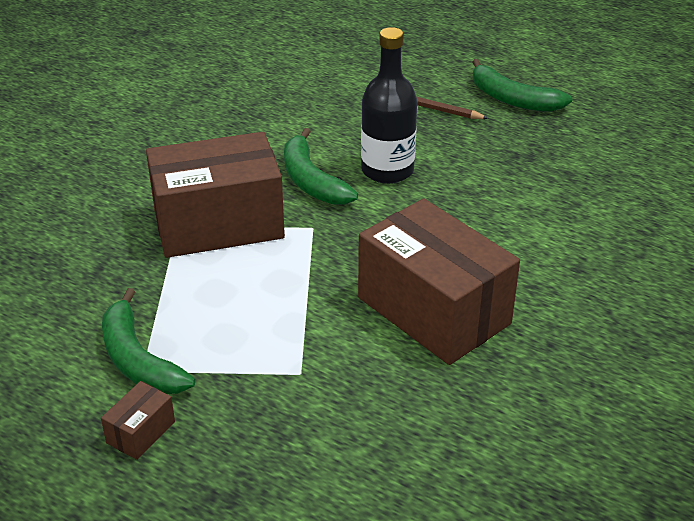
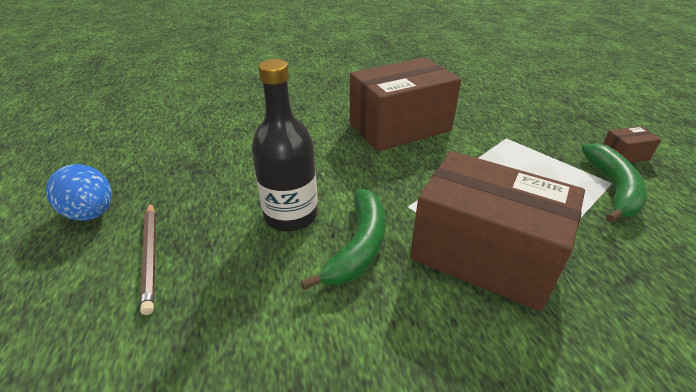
camera: 135 degrees left, 0 degrees up
(434, 310) = (400, 127): brown box -> brown box turned 60 degrees clockwise
(512, 99) = (91, 213): green banana -> blue egg

